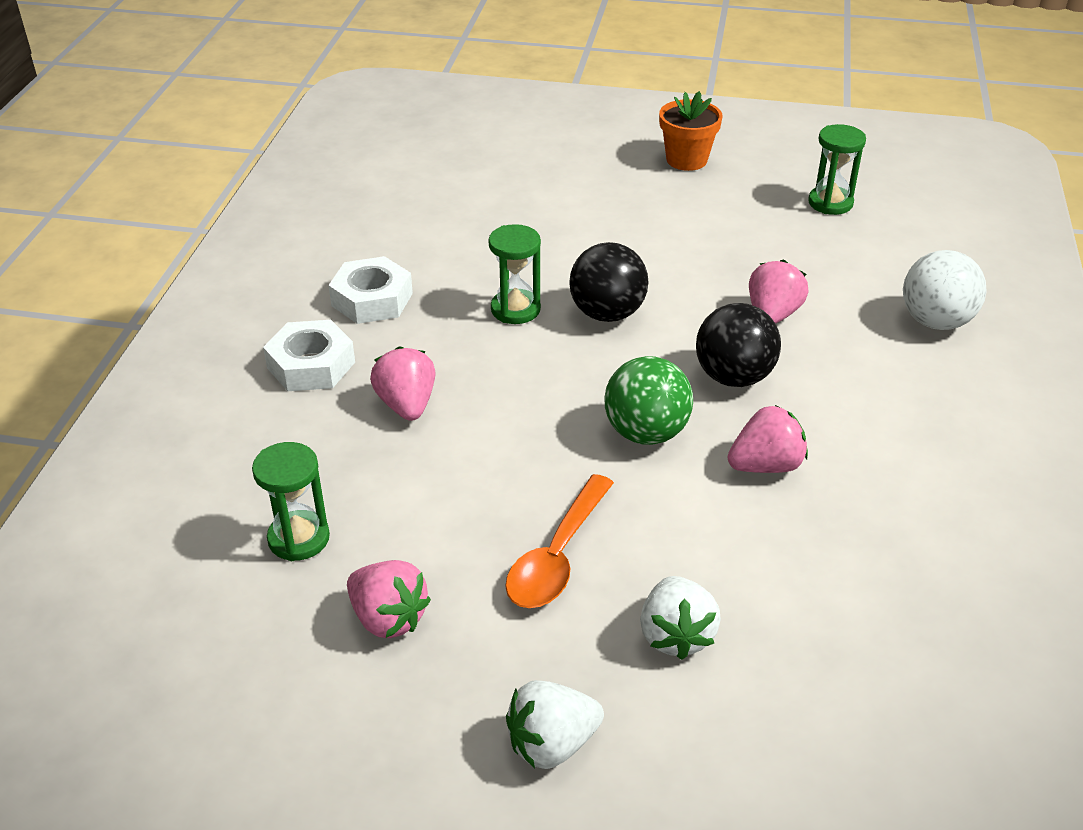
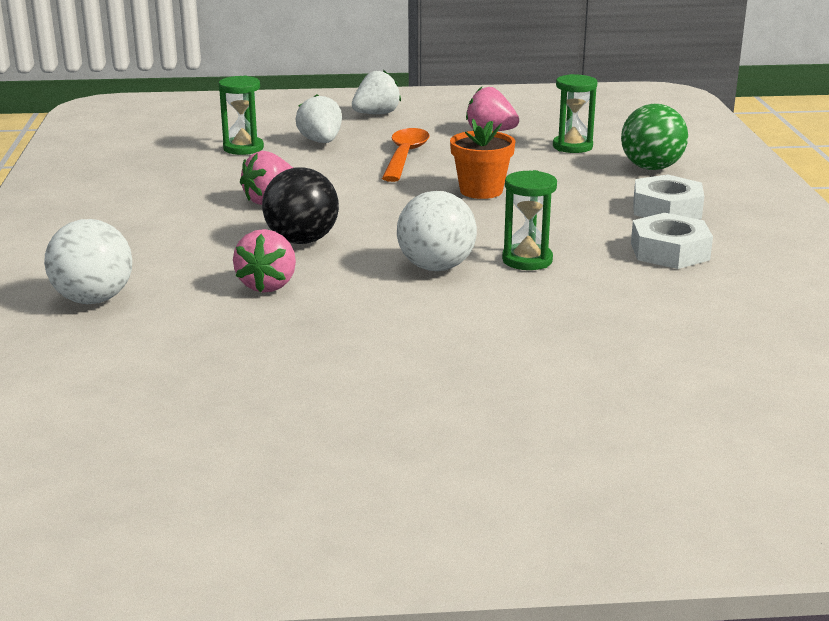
camera: 165 degrees right, 15 degrees down
(407, 405) = (565, 199): pink strawberry -> none
(607, 313) = (436, 267): black ball -> white ball
(646, 433) = (368, 205): green ball -> green ball (651, 168)
(686, 160) = (410, 446): orange flower pot -> orange flower pot (481, 191)
(830, 203) = (188, 409): green hourglass -> green hourglass (243, 148)

